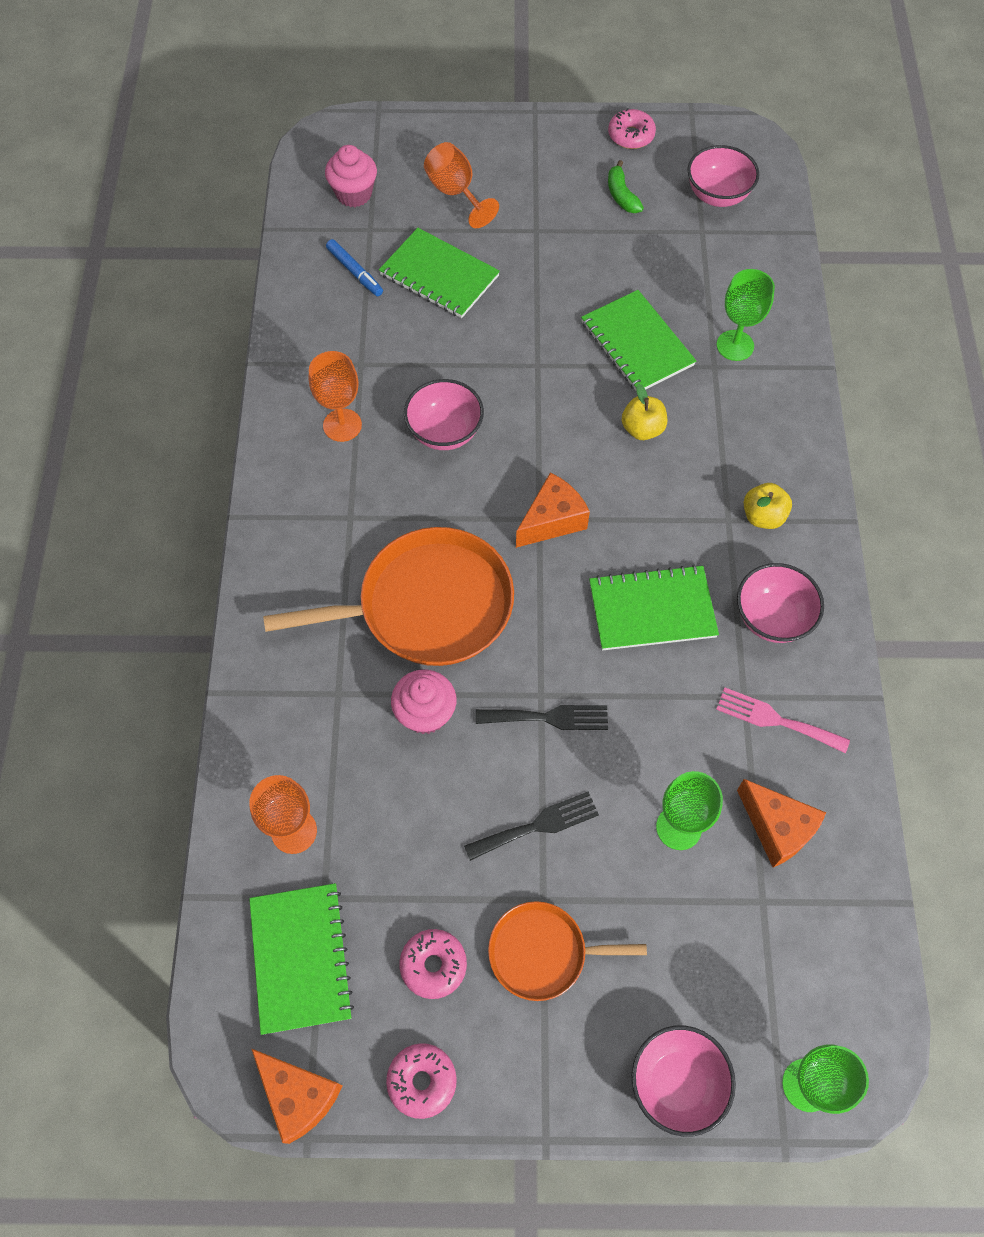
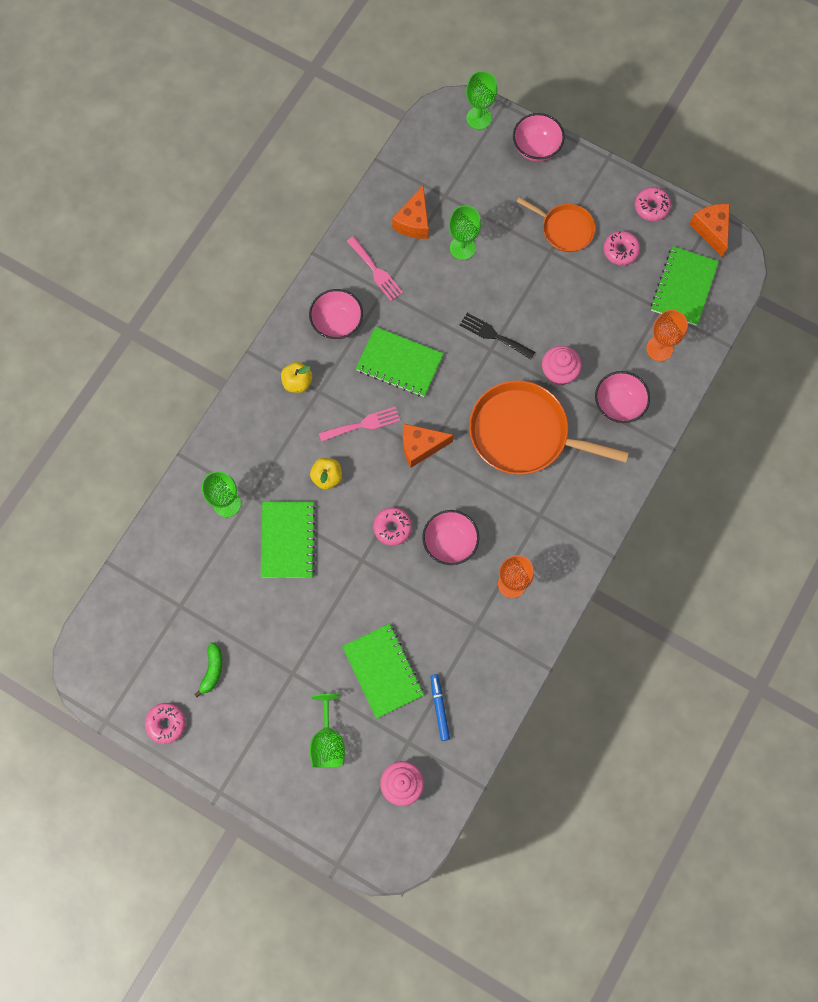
camera: 150 degrees left, 10 degrees up
(456, 193) = (328, 741): orange goblet -> green goblet
(525, 414) = (392, 528): none -> pink donut
(537, 825) = (533, 286): black fork -> none
(643, 509) = (363, 424): none -> pink fork
(717, 195) = (146, 631): pink bowl -> pink bowl (618, 405)
(777, 828) = (414, 222): orange cheese -> orange cheese turned 150 degrees counterclockwise

